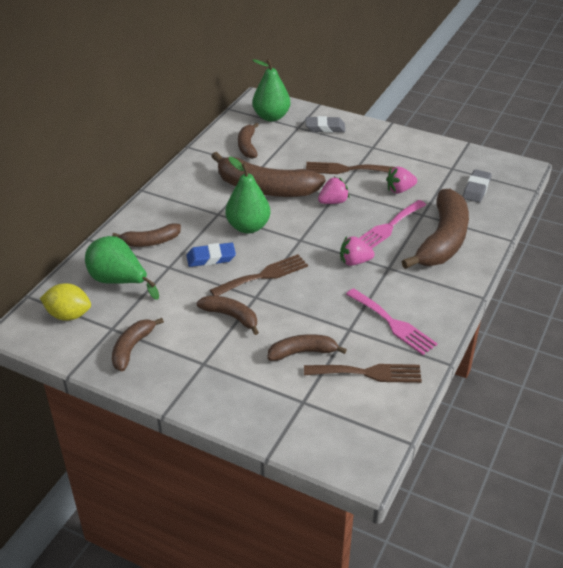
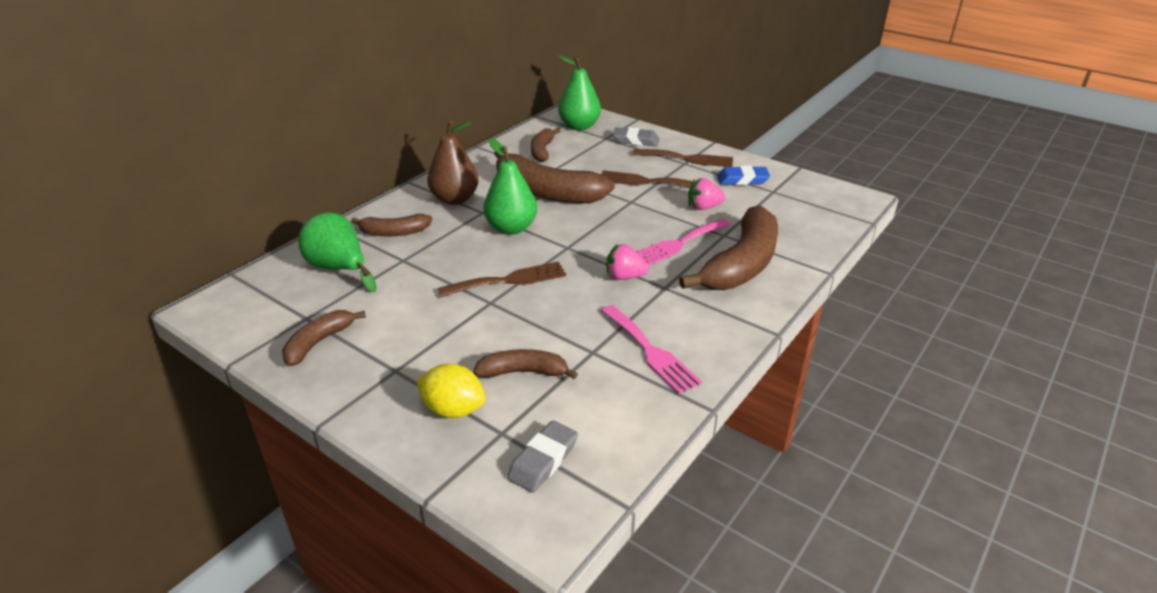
camera: 10 degrees right, 5 degrees down
(68, 315) = (265, 298): yellow lemon -> yellow lemon (453, 409)
(189, 203) = (455, 199): none -> brown pear
(211, 258) = (455, 255): blue eraser -> blue eraser (742, 180)
(231, 316) = (452, 321): brown banana -> none
(333, 202) = (620, 212): pink strawberry -> none
(368, 373) = (599, 407): brown fork -> brown fork (687, 159)
(476, 189) = (797, 214): grey eraser -> grey eraser (543, 460)

